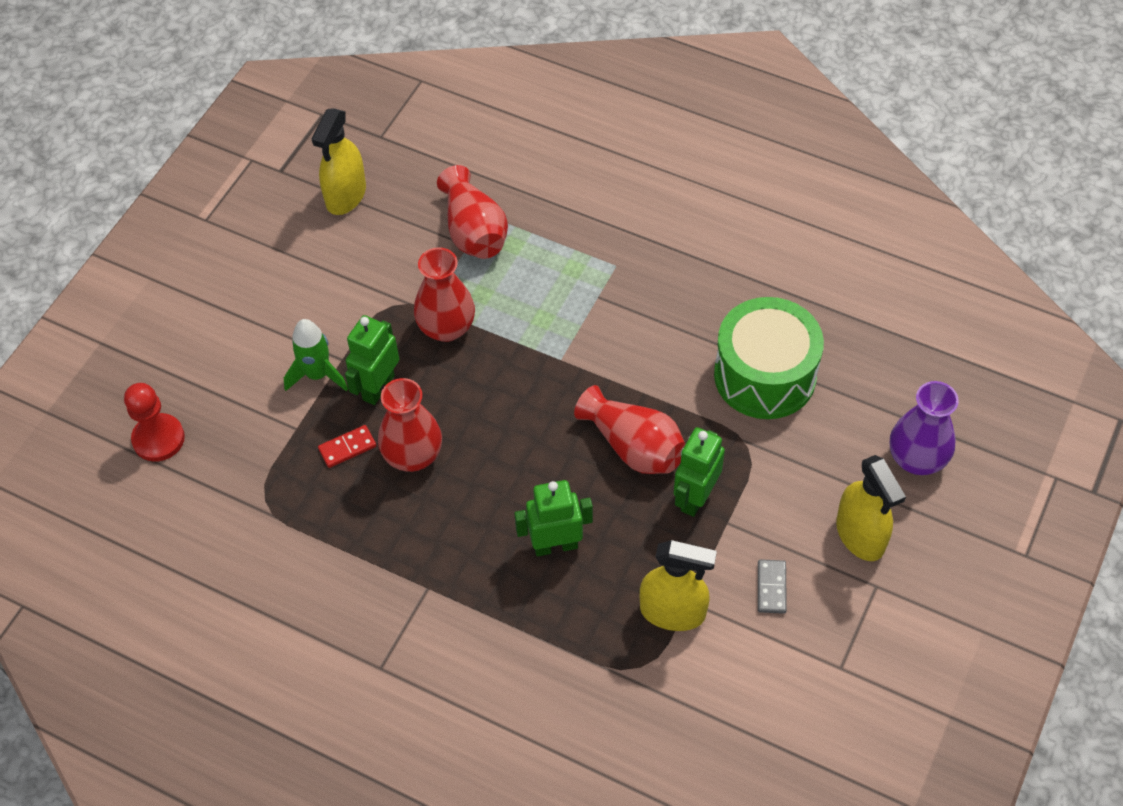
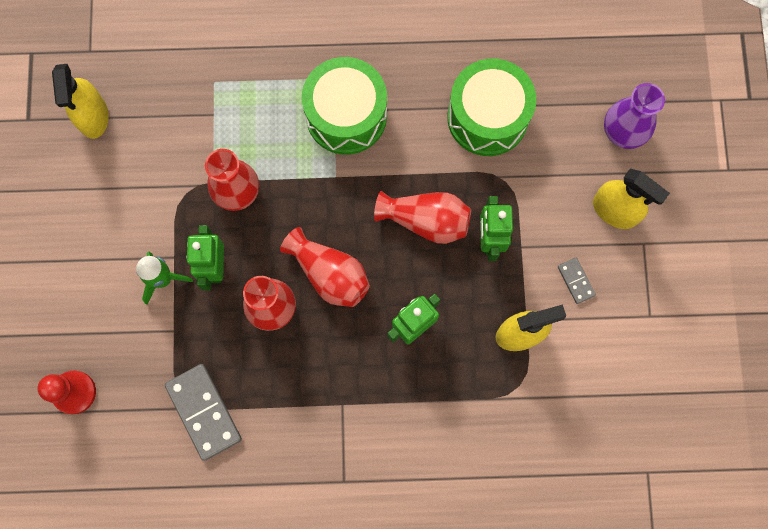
camera: 30 degrees left, 20 degrees up
(276, 522) = (203, 412): none -> grey domino
(347, 448) = (221, 327): red domino -> none
(474, 231) = (211, 100): red vase -> red vase (329, 274)
(608, 306) = (346, 116): none -> green drum

